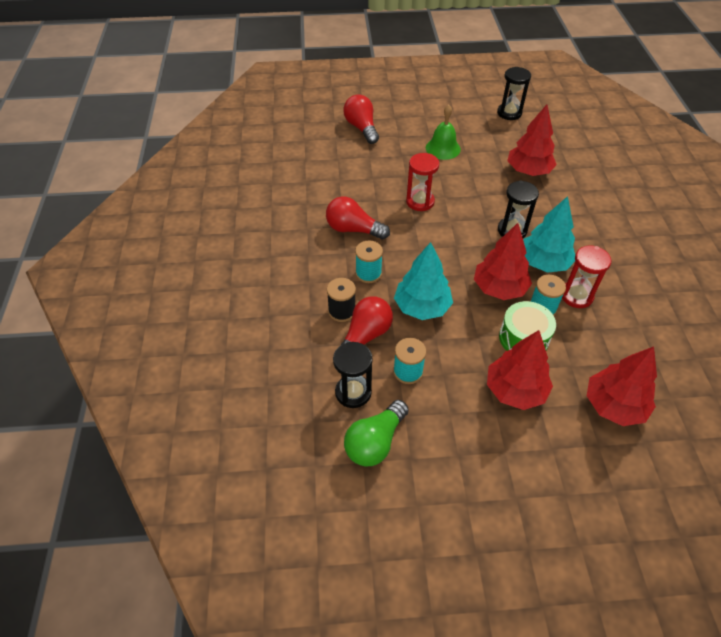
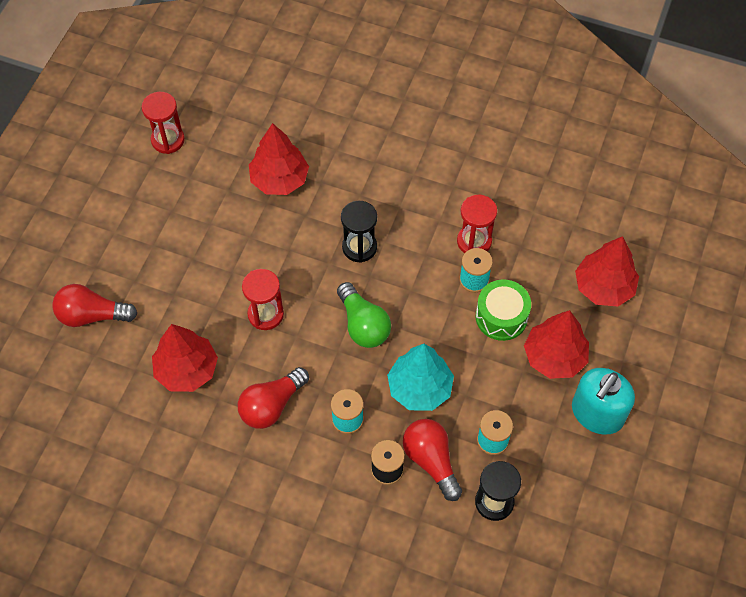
camera: 65 degrees left, 10 degrees up
(375, 442) = (557, 505): green light bulb -> green light bulb (363, 324)
(443, 148) = (188, 244): green bell -> none
(484, 444) = (597, 413): none -> turquoise soap dispenser
(499, 288) = (431, 304): red tree -> red tree (187, 370)
(509, 113) = (168, 140): black hourglass -> red hourglass
(544, 263) = (418, 244): turquoise tree -> none

